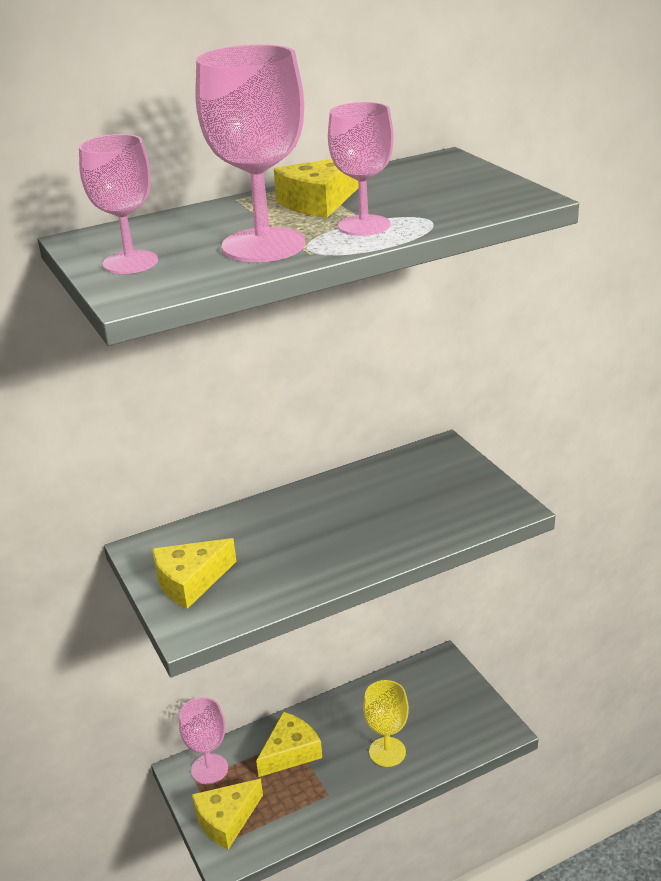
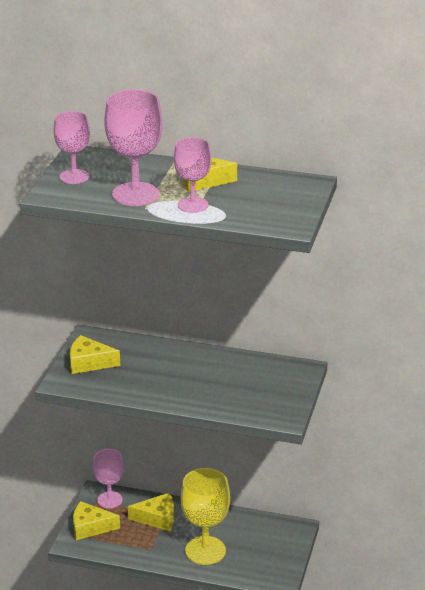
camera: 40 degrees right, 0 degrees up
(387, 752) = (205, 550): yellow goblet -> yellow goblet, size x1.55

